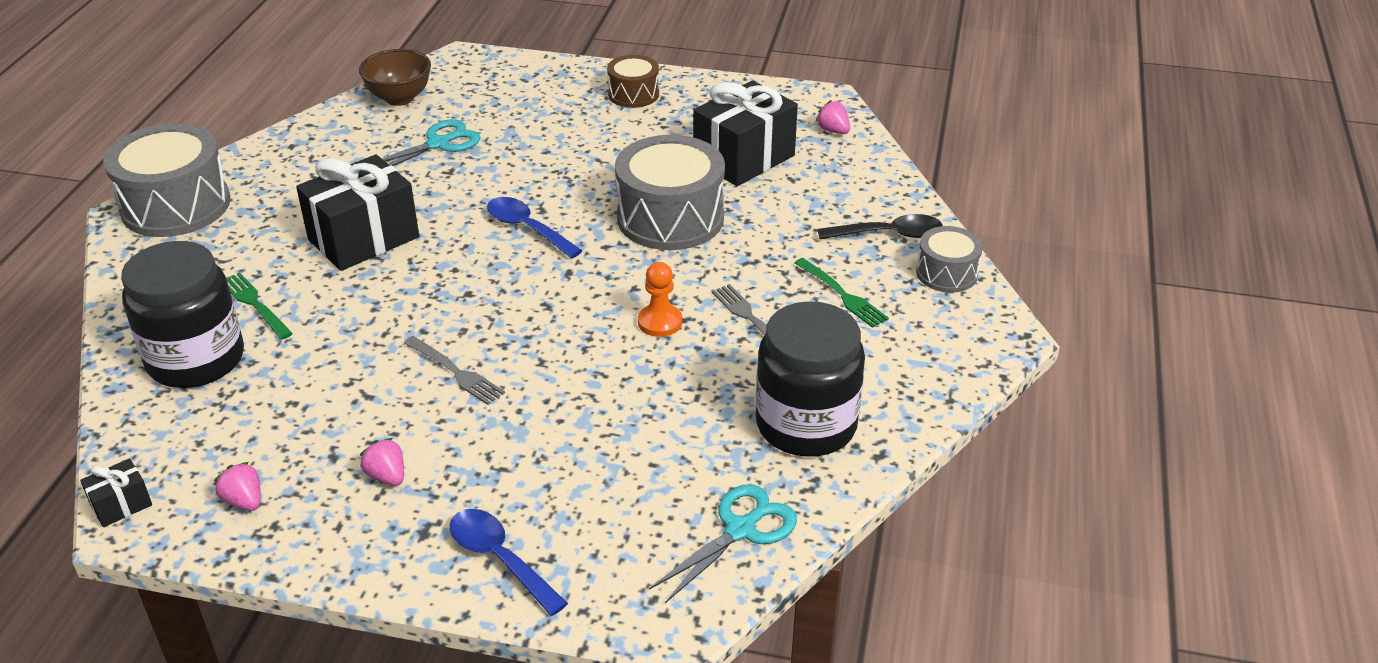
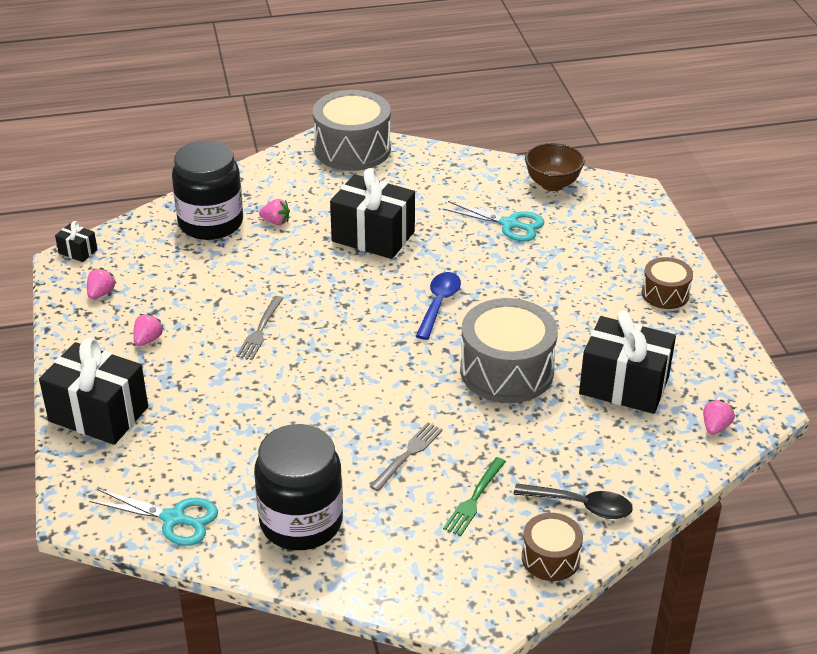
camera: 65 degrees right, 0 degrees up
(254, 304) = (276, 222): green fork -> pink strawberry
(500, 559) = (98, 414): blue spoon -> black gift
(660, 322) = (373, 407): orange pawn -> none
(888, 234) = (581, 505): black spoon -> black spoon turned 45 degrees counterclockwise
(946, 273) = (550, 558): grey drum -> brown drum

